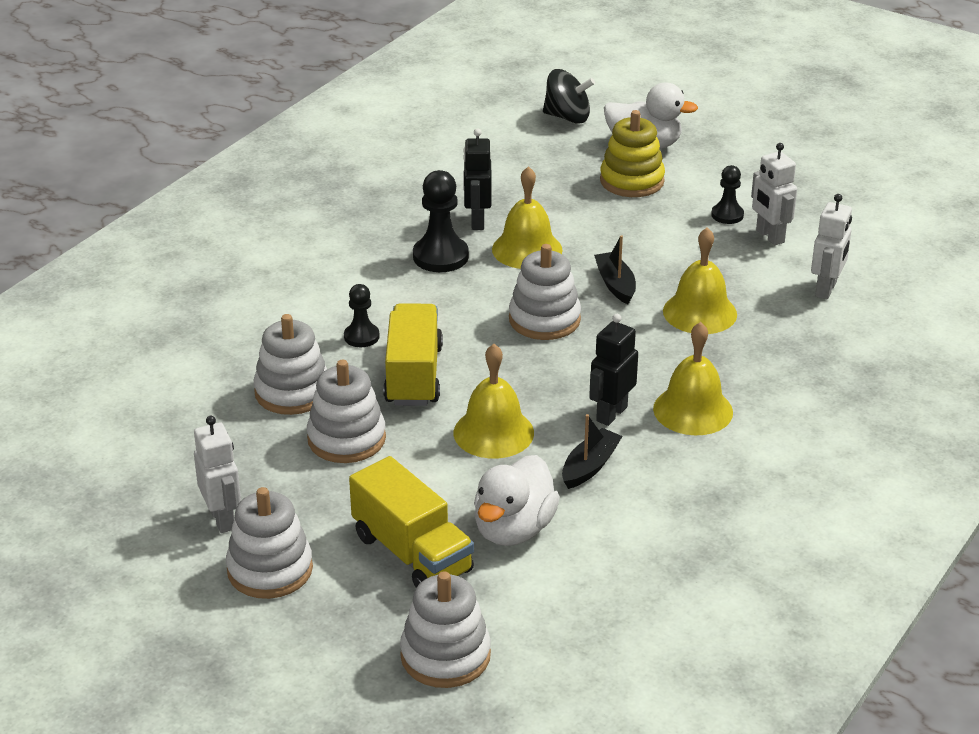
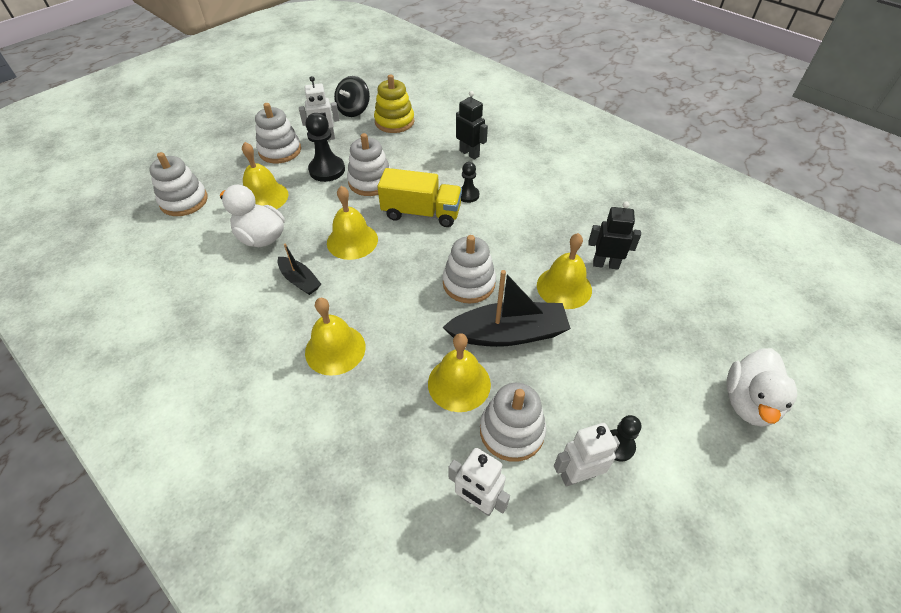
camera: 100 degrees right, 15 degrees up
(292, 392) = (420, 165): white stacking toy -> white stacking toy (511, 431)
(412, 553) = (264, 197): yellow truck -> yellow bell
(440, 256) = (557, 239): black pawn -> black pawn (327, 170)
(567, 117) = (794, 349): black spinning top -> black spinning top (354, 110)
(611, 414) = (349, 301): black robot -> black robot (469, 153)
(615, 284) = (508, 333): black boat -> black boat, size x1.85
(632, 181) = (677, 378): yellow stacking toy -> yellow stacking toy (394, 122)

